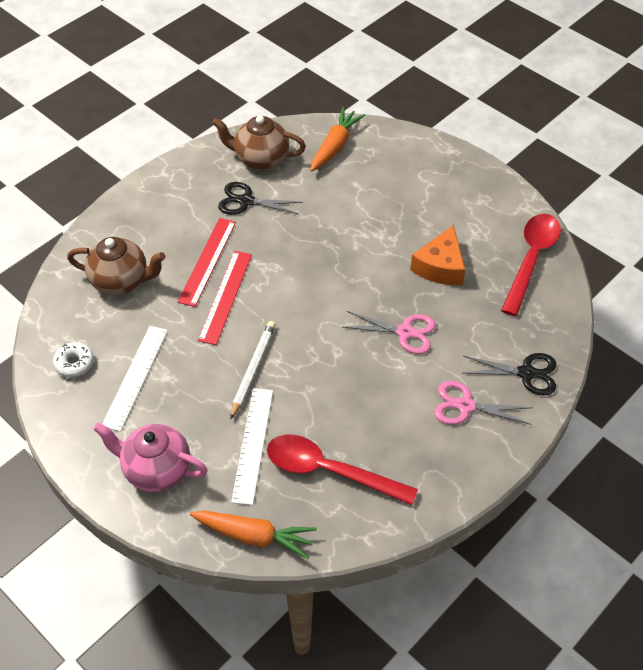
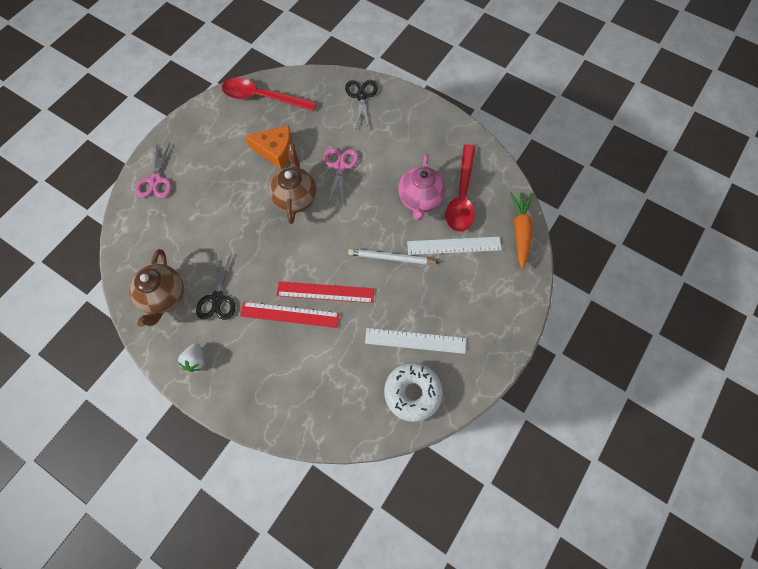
camera: 100 degrees left, 15 degrees up
(74, 363) = (412, 393): white donut -> white donut, size x1.72
(121, 281) = (321, 380): brown teapot -> brown teapot (295, 198)
(156, 469) = (490, 304): pink teapot -> pink teapot (420, 200)
(181, 181) = (196, 360): none -> white strawberry
(335, 146) = (146, 239): orange carrot -> none
(465, 406) = (394, 126): pink scissors -> pink scissors (156, 180)

